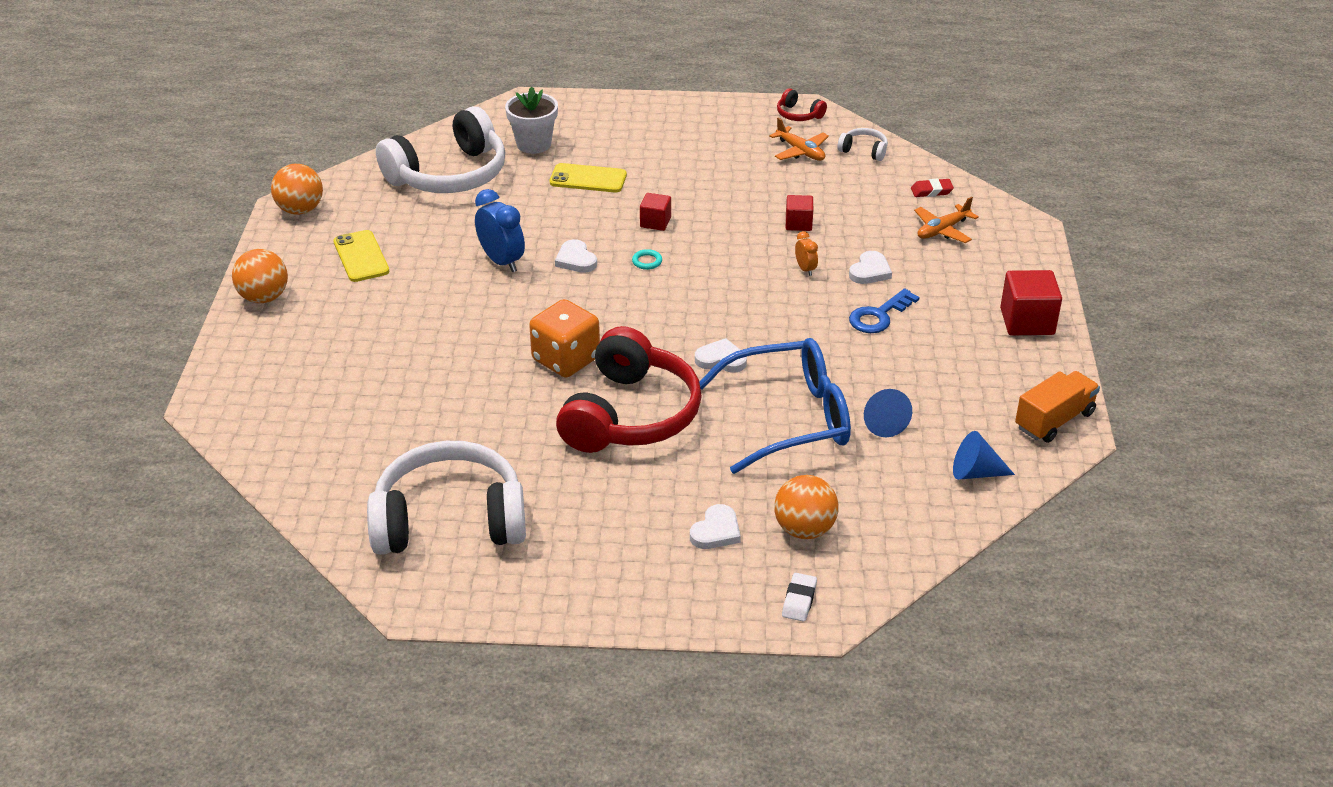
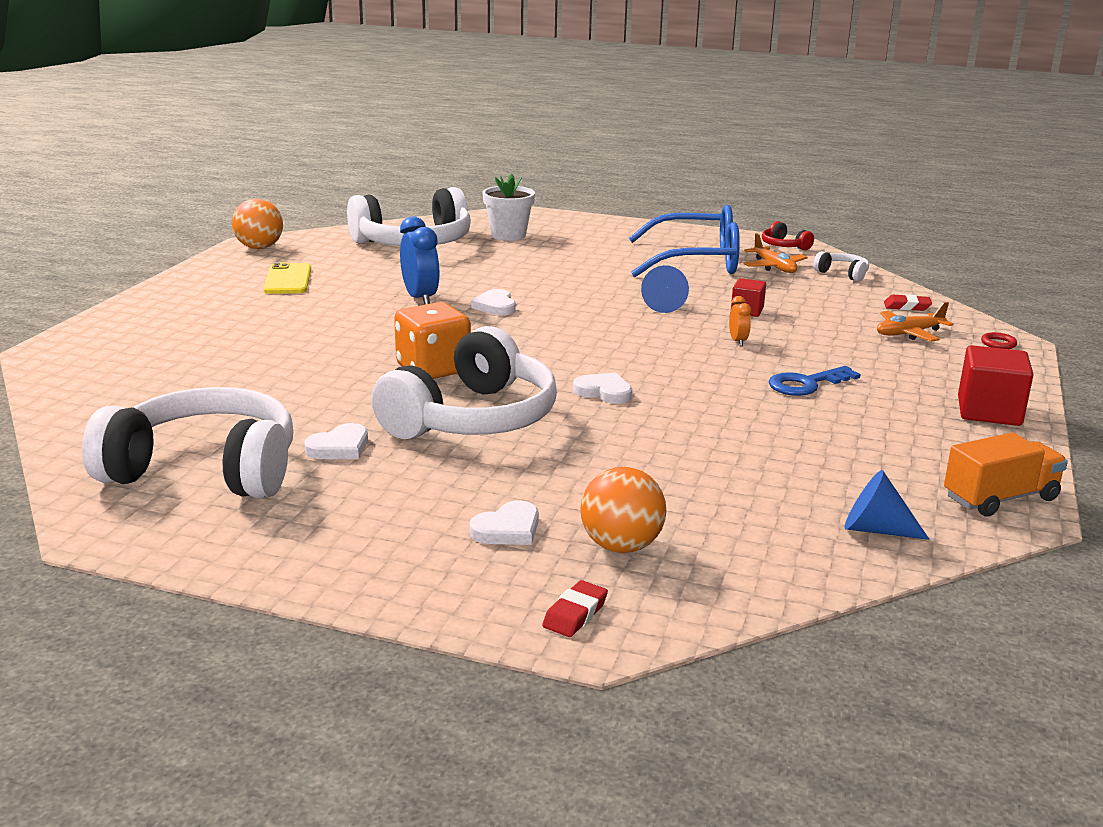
camera: 15 degrees right, 15 degrees down
(264, 297) = (173, 292): orange ball -> none
(588, 179) = (545, 260): yellow phone -> none
(630, 415) = (473, 418): red headphones -> white headphones
(647, 261) = (568, 316): turquoise ring -> none
(655, 222) = (594, 293): red cube -> none
(788, 418) = (656, 447): blue glasses -> blue glasses (696, 261)
(799, 600) = (575, 614): white eraser -> red eraser
(870, 271) = (811, 351): white heart -> white heart (339, 447)
(882, 422) = (771, 467): blue cone -> blue cone (663, 305)
(1017, 230) = (998, 343): none -> red ring

